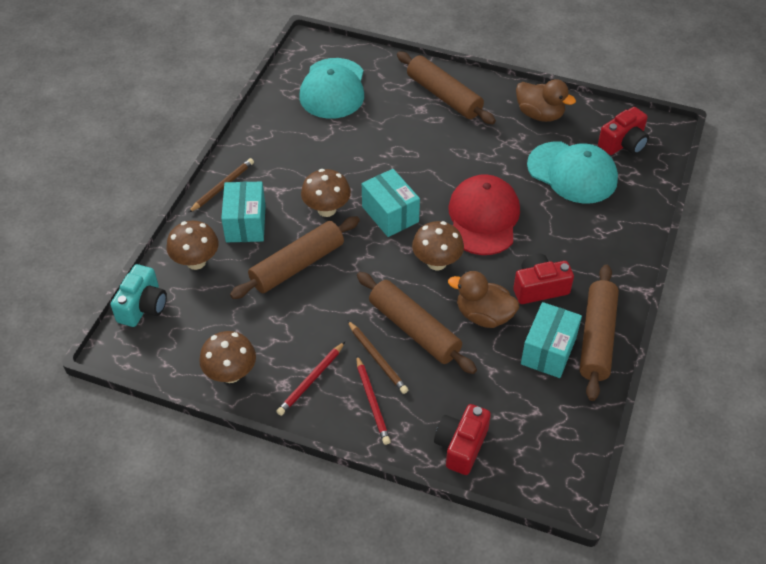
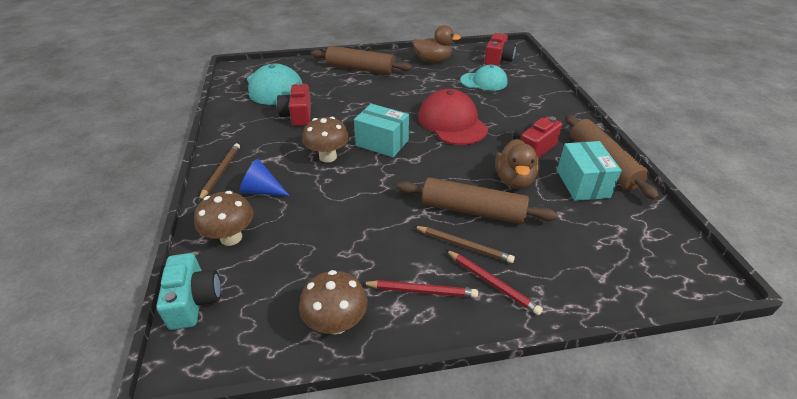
camera: 30 degrees left, 10 degrees down
(246, 223) = (262, 190): turquoise box -> blue cone
(297, 265) = (333, 203): brown rolling pin -> none
(311, 380) = (421, 291): red pencil -> red pencil turned 90 degrees counterclockwise
(436, 262) = (446, 160): brown mushroom -> none
(461, 446) = (598, 283): red camera -> red camera (297, 115)
(483, 315) = (514, 180): brown duck -> brown duck turned 75 degrees counterclockwise
(572, 173) = (484, 81): turquoise cap -> turquoise cap, size x0.66

